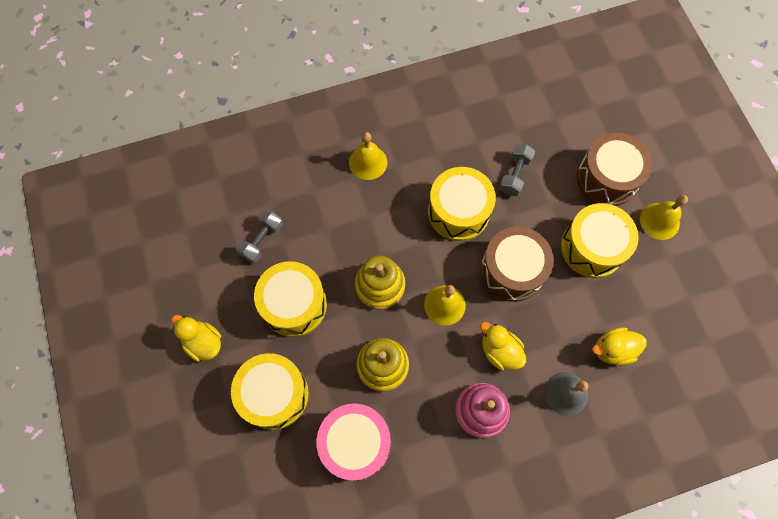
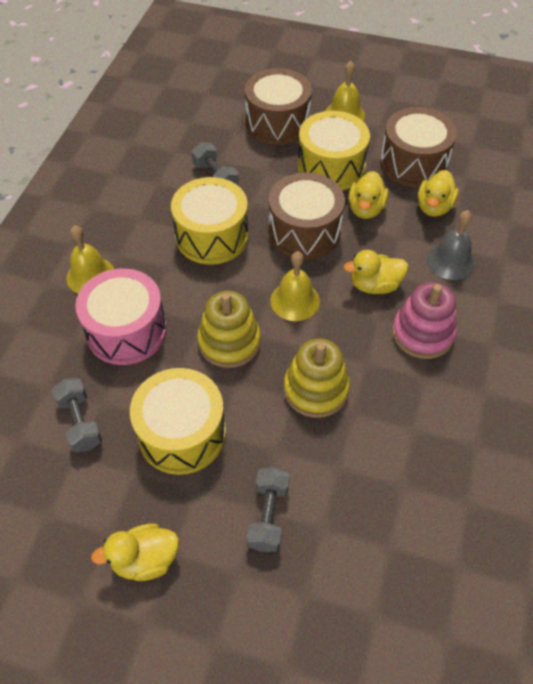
camera: 55 degrees left, 15 degrees down
(274, 394) = (268, 515): yellow drum -> grey dumbbell
(355, 443) = (381, 464): pink drum -> pink drum (126, 331)
(569, 300) = (366, 209): none -> yellow duck
(648, 306) = (413, 163): none -> brown drum

